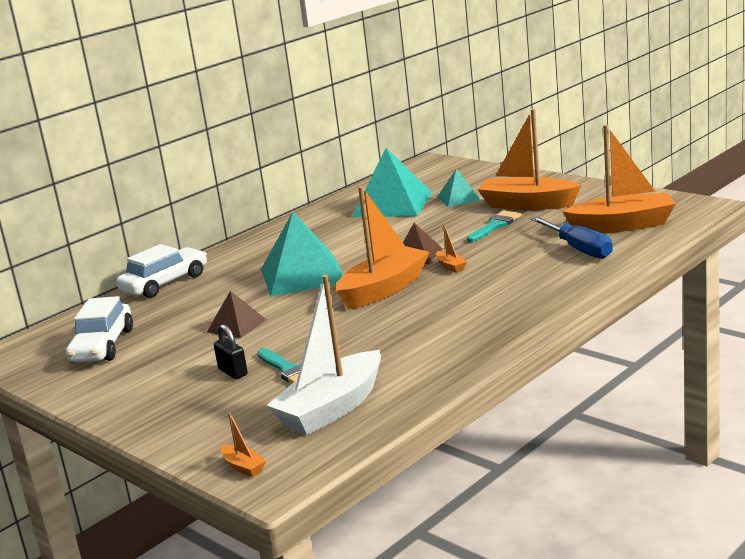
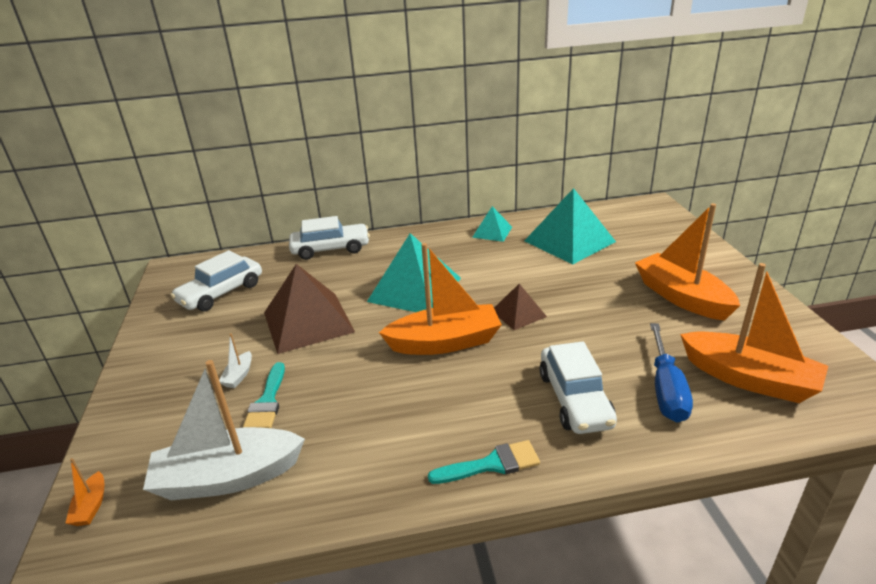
camera: 35 degrees right, 10 degrees up
(233, 372) = (239, 375): black padlock -> white boat
(236, 326) = (308, 322): brown pyramid -> brown pyramid, size x1.91
(451, 266) = (527, 344): orange boat -> none
(459, 198) = (630, 259): turquoise pyramid -> turquoise pyramid (492, 232)
(495, 226) = (622, 310): turquoise brush -> turquoise brush (491, 464)
(526, 276) = (574, 399): none -> white car

